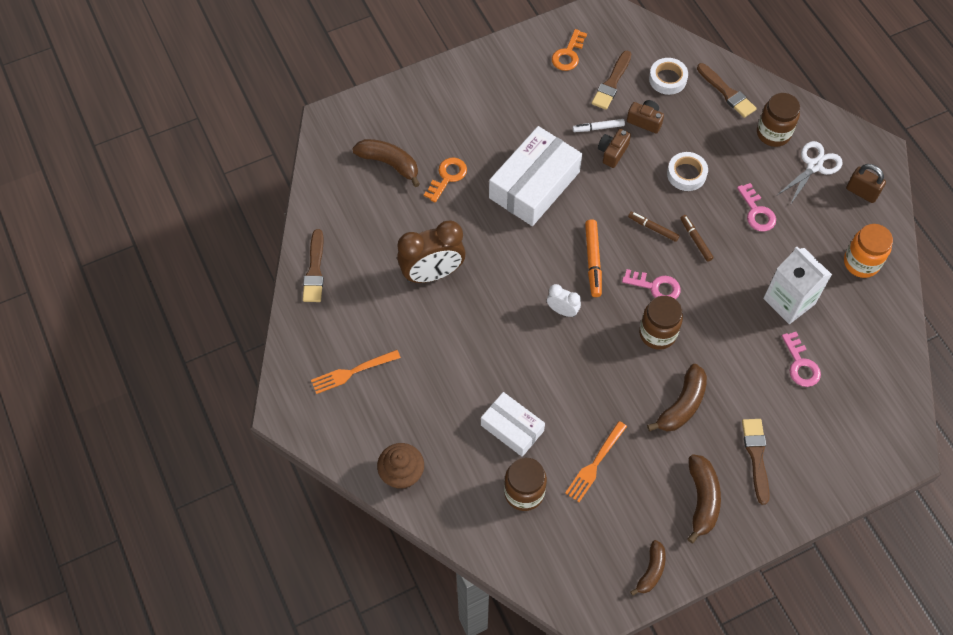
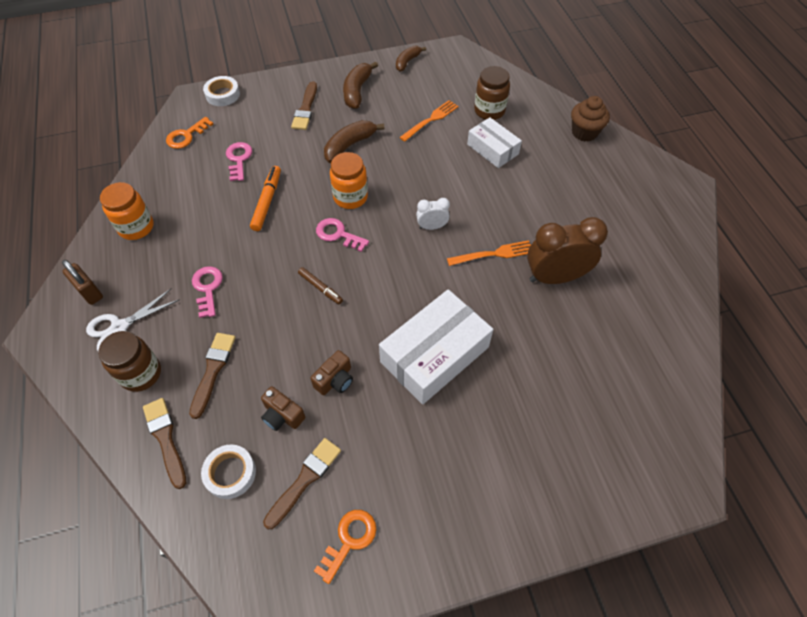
camera: 170 degrees left, 5 degrees down
(314, 270) = (678, 298): brown brush -> brown brush (213, 370)
(352, 372) = (630, 205): orange fork -> orange fork (493, 254)
(389, 164) = (603, 408): brown banana -> none
(447, 177) = (533, 380): orange key -> orange key (186, 136)
(562, 310) = (432, 227): white clock -> white clock turned 135 degrees clockwise
(593, 261) = (391, 266): orange marker -> orange marker (267, 201)
(598, 128) = (342, 415): white marker -> none
(657, 333) = (350, 197): brown jar -> orange jar
(686, 174) = (262, 340): white tape -> white tape (222, 94)
(695, 240) = (282, 270): brown marker -> none
(789, 301) = (221, 206): white carton -> none

